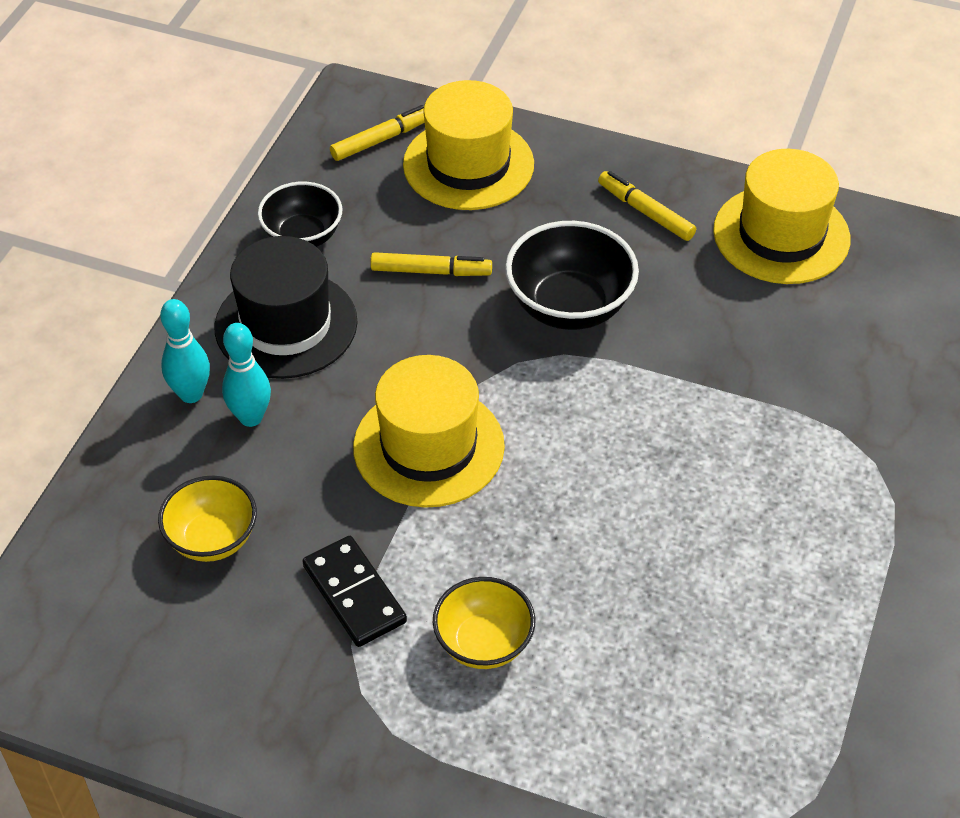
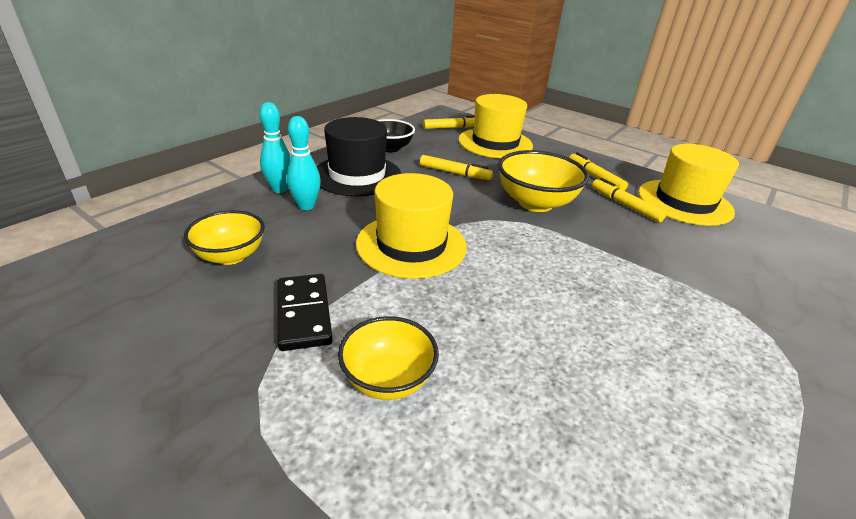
camera: 15 degrees right, 15 degrees down
(569, 306) = (535, 203): black bowl -> yellow bowl
(697, 270) = (625, 205): none -> yellow marker

